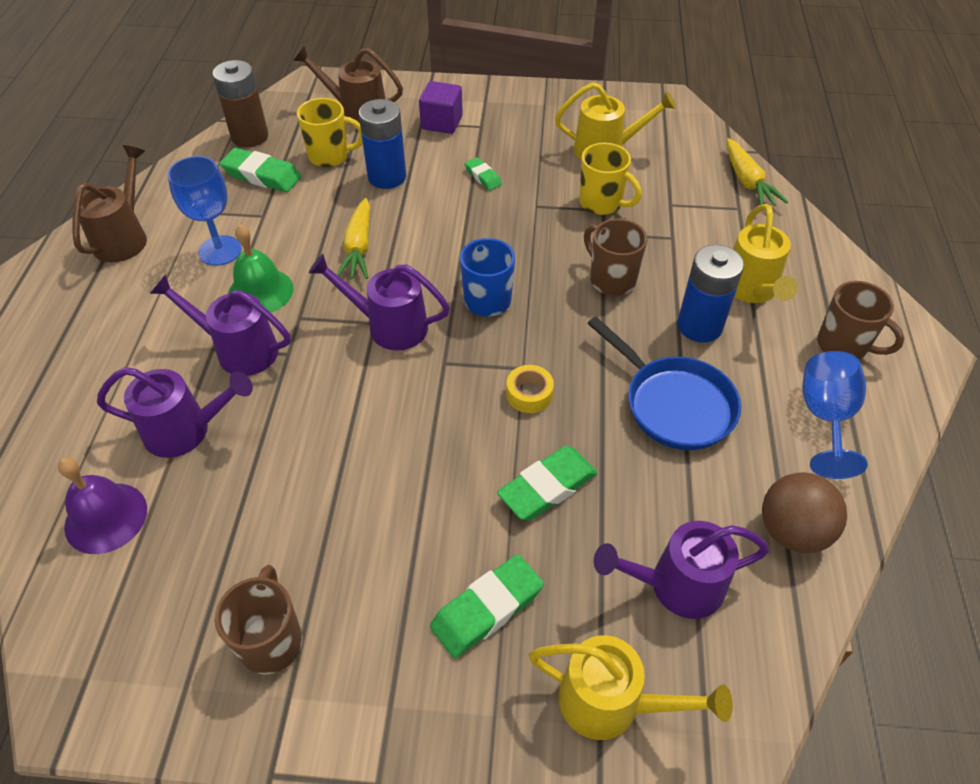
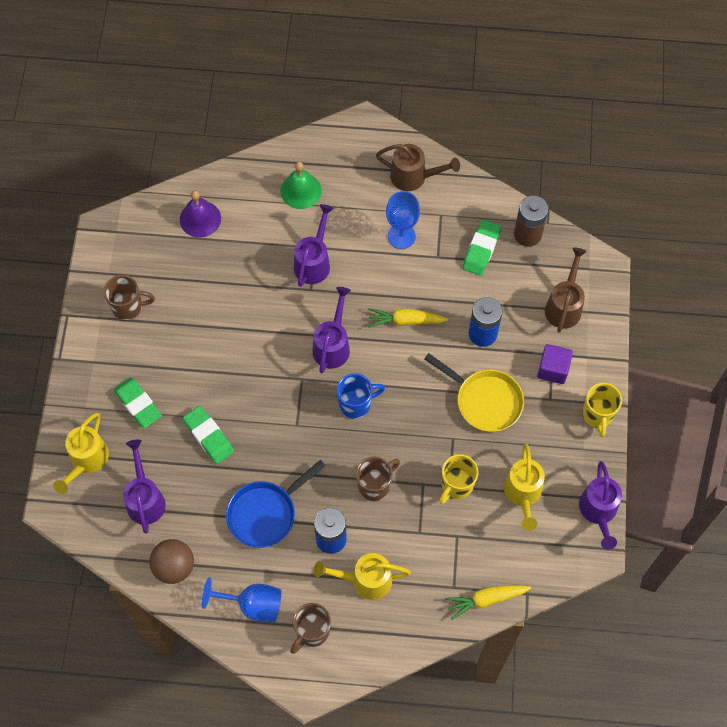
camera: 90 degrees right, 15 degrees up
(187, 431) = (254, 245): purple watering can -> purple watering can (598, 512)
(260, 291) = (363, 266): green bell -> green bell (301, 190)
(330, 156) = (506, 292): yellow mug -> yellow mug (597, 415)
(483, 177) = (485, 401): green eraser -> yellow pan
(529, 394) = (275, 428): yellow tape -> none

